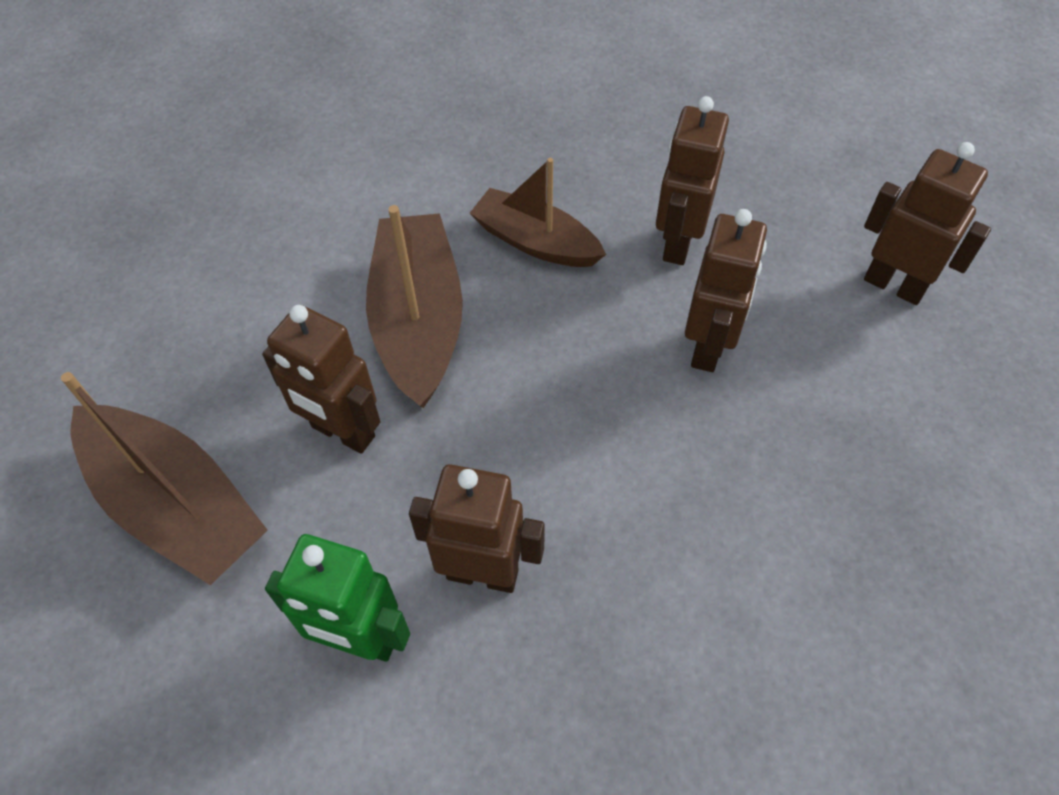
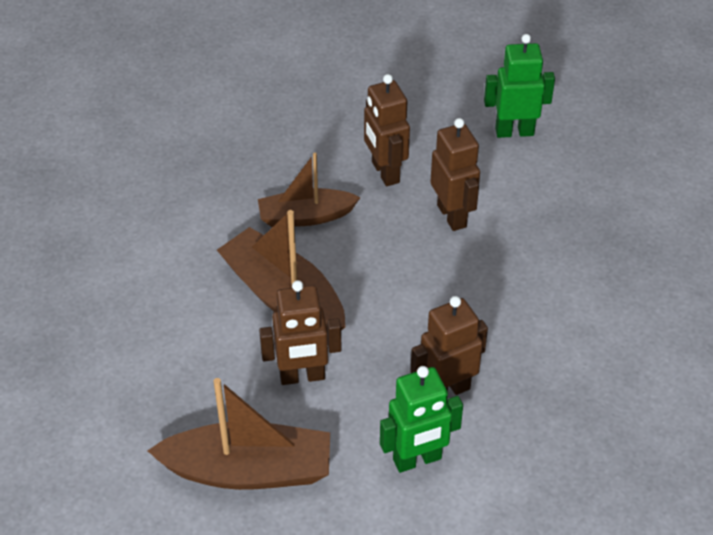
camera: 40 degrees left, 10 degrees down
(894, 285) = (514, 131): brown robot -> green robot

